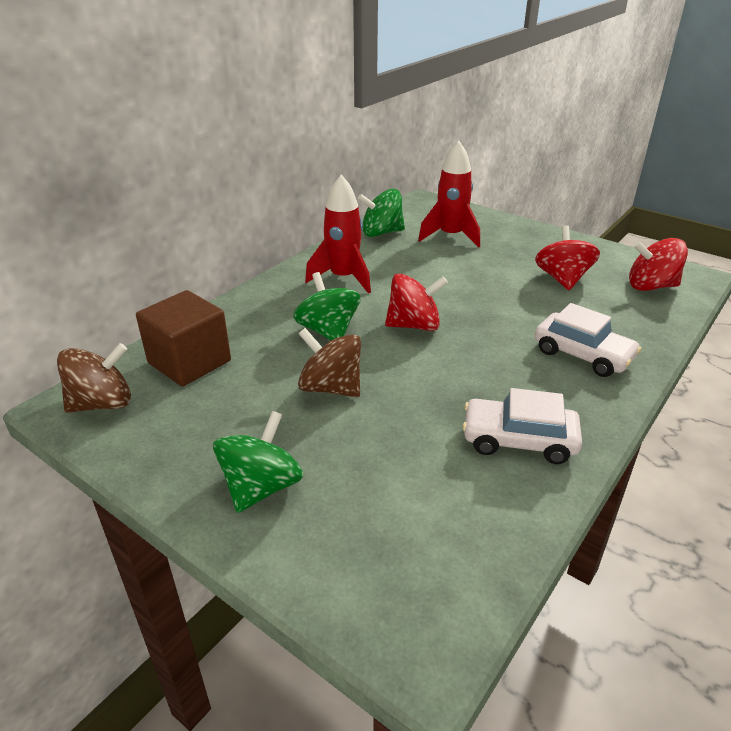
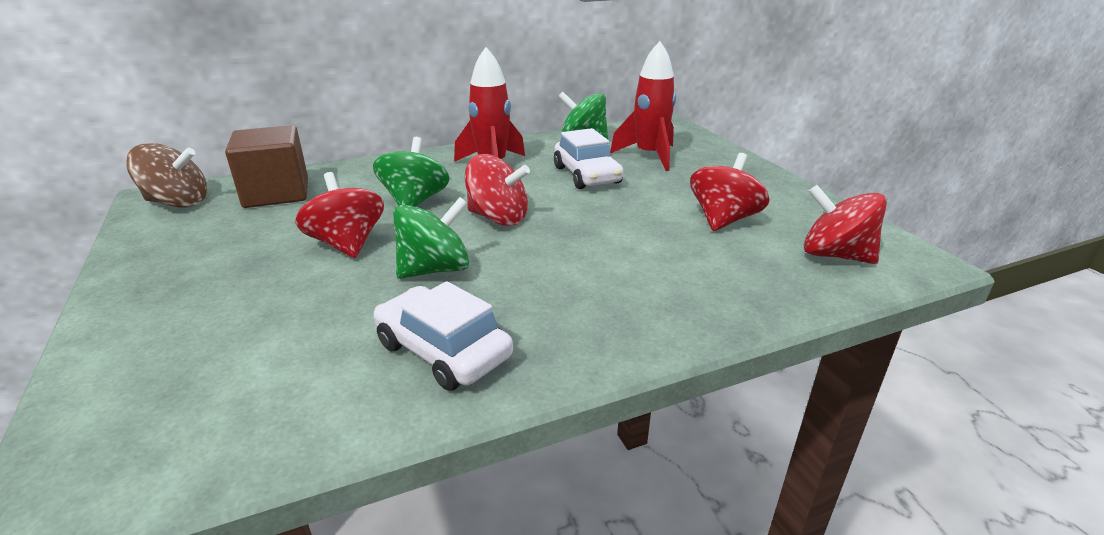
camera: 30 degrees right, 5 degrees down
(261, 487) = (174, 299): green spinning top -> green spinning top (435, 269)
(331, 388) = (347, 244): brown spinning top -> red spinning top
(582, 354) = (640, 296): white car -> white car (587, 175)

